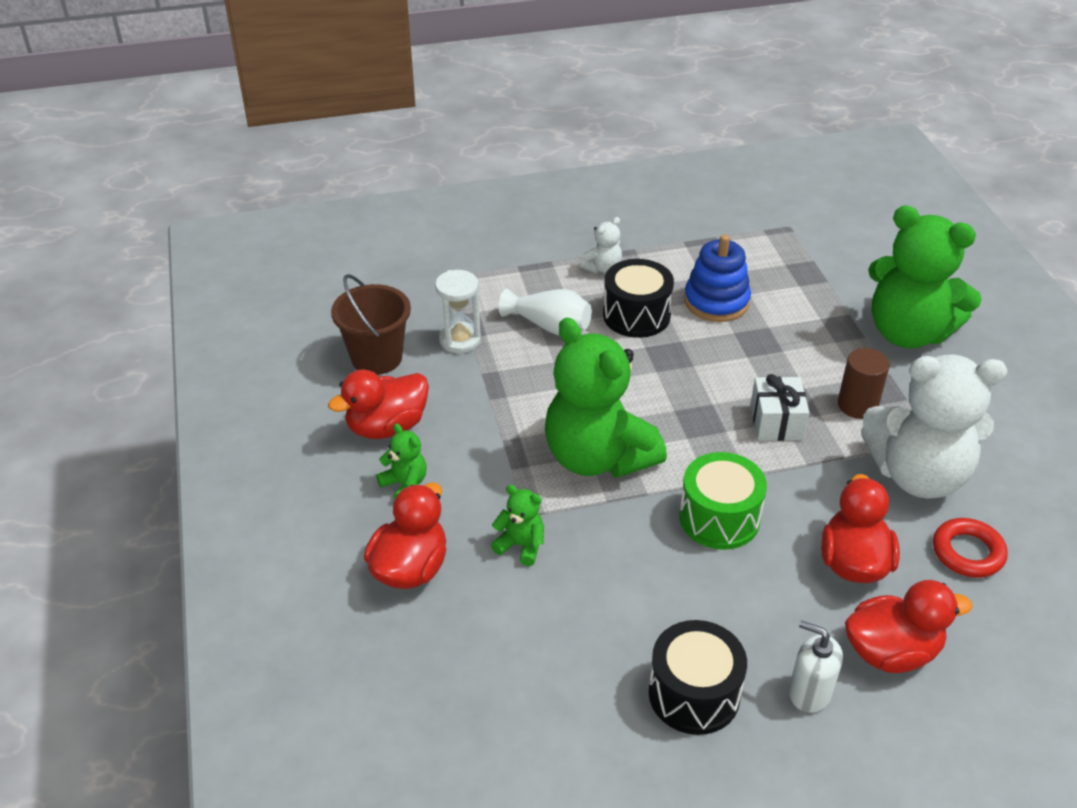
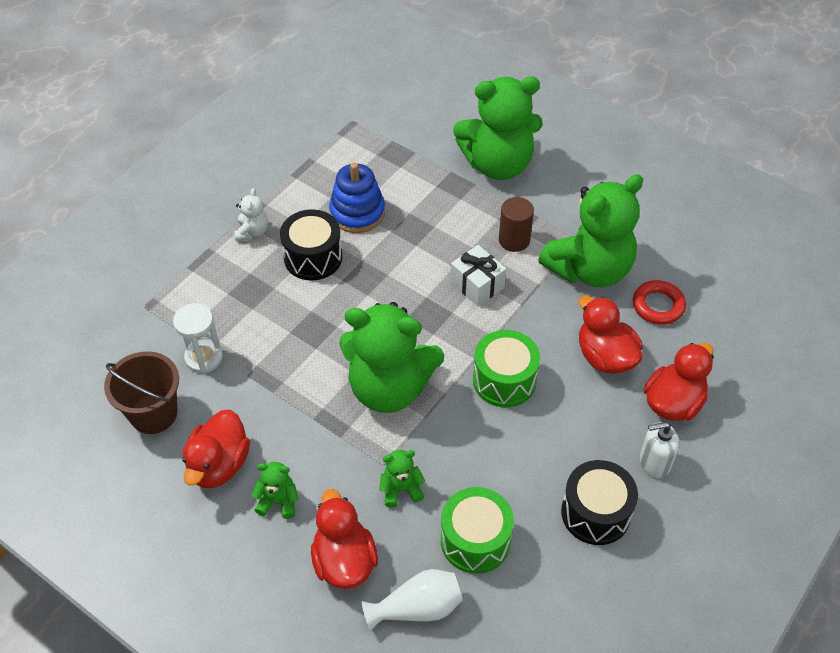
camera: 40 degrees left, 10 degrees up
(545, 634) = (475, 540): none -> green drum
(549, 326) = (259, 304): white vase -> white vase (417, 608)
(918, 475) = (589, 269): white teddy bear -> green teddy bear

